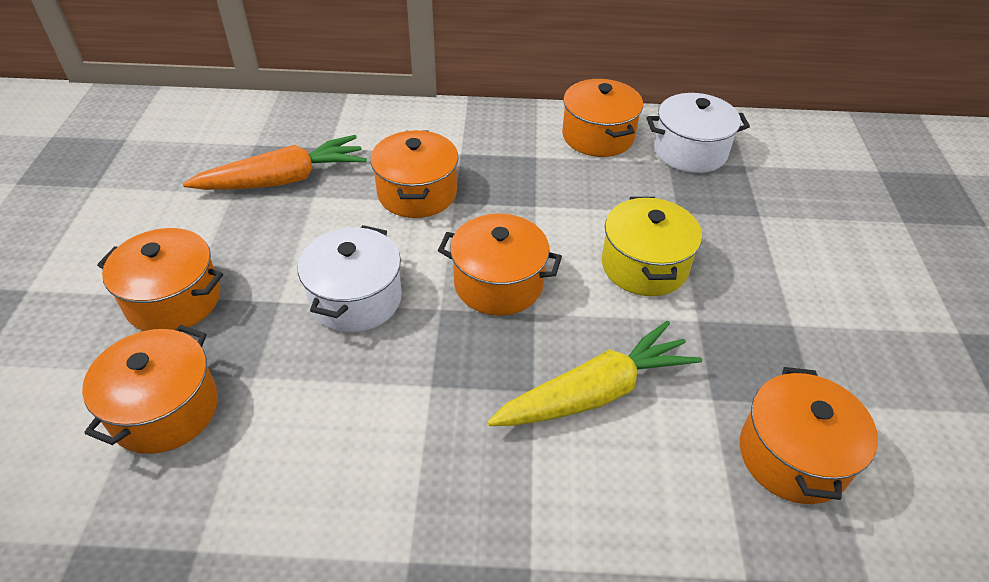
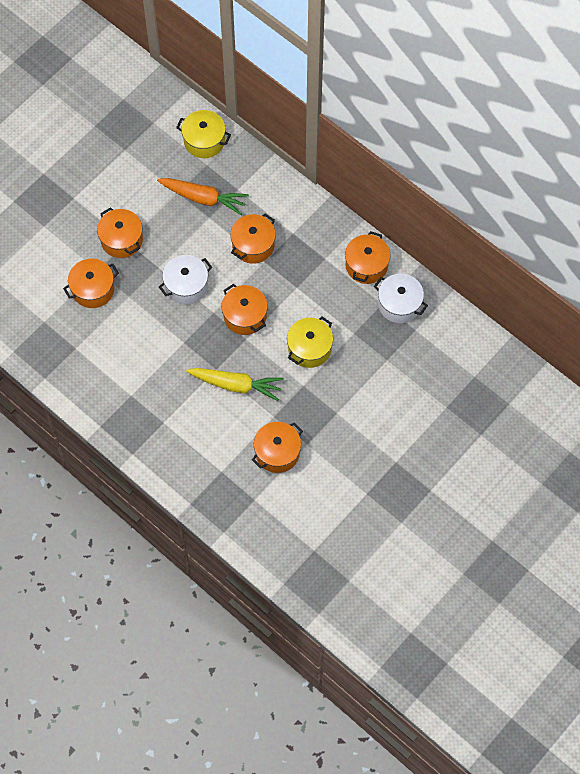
camera: 40 degrees right, 20 degrees up
(229, 123) = (204, 141): none -> yellow pot

